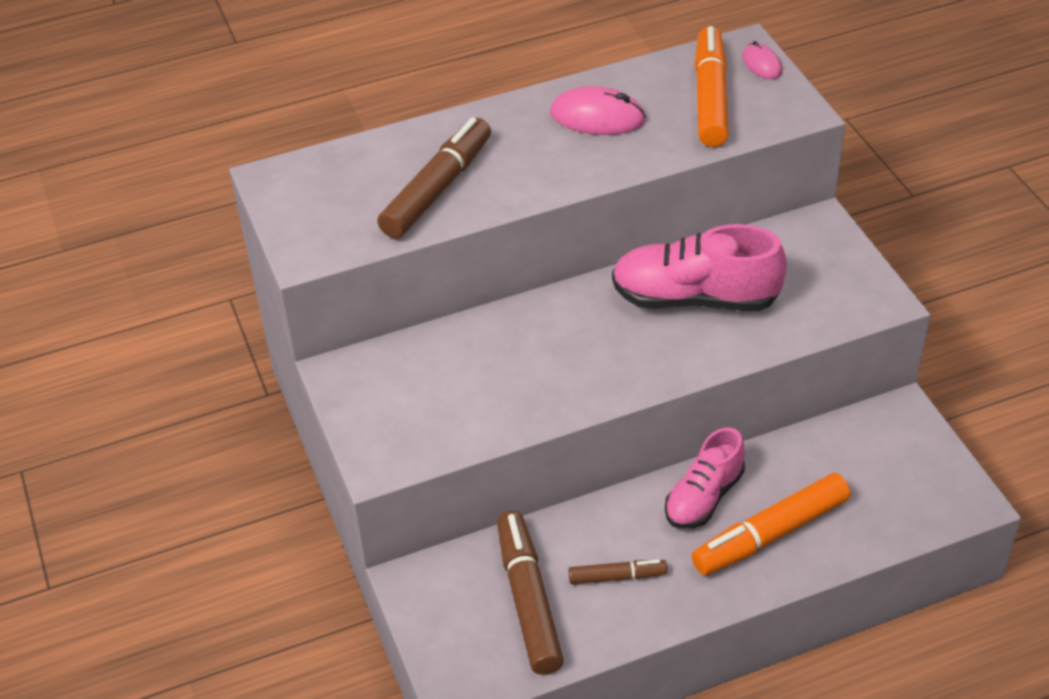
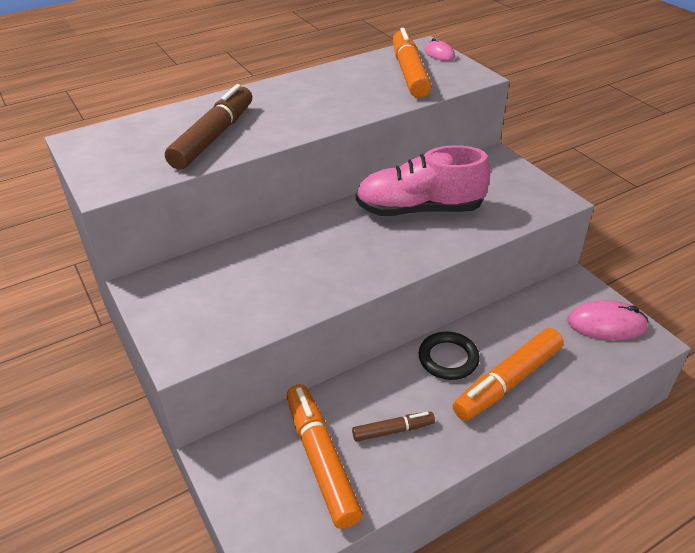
camera: 10 degrees left, 5 degrees down
(528, 600) = (321, 459): brown marker -> orange marker
(597, 117) = (330, 88): pink mouse -> pink mouse (606, 324)
(704, 497) = (448, 358): pink shoe -> black ring

